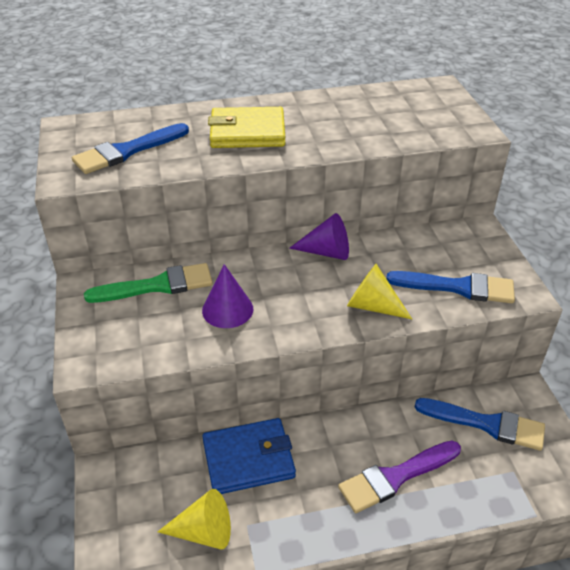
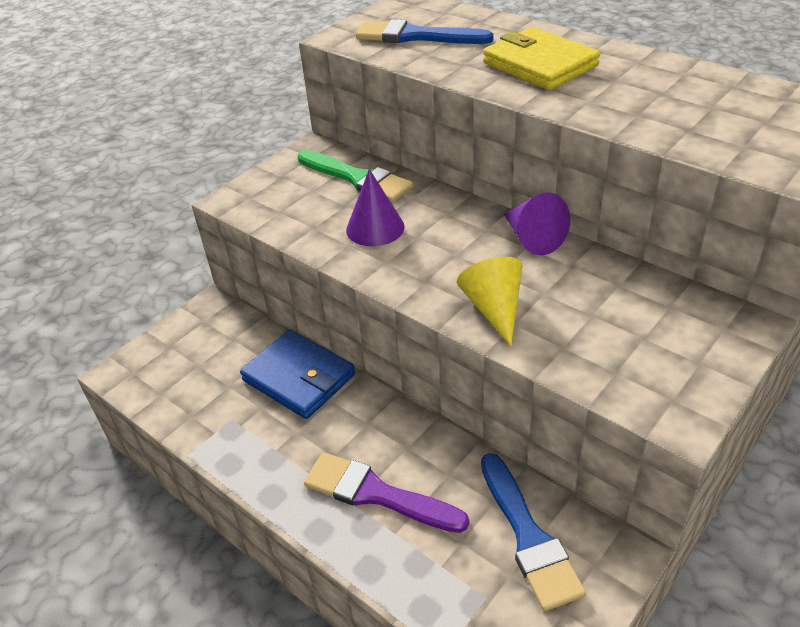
camera: 55 degrees right, 0 degrees up
(204, 532) = (202, 397): yellow cone -> none
(458, 287) = (611, 356): blue brush -> none

